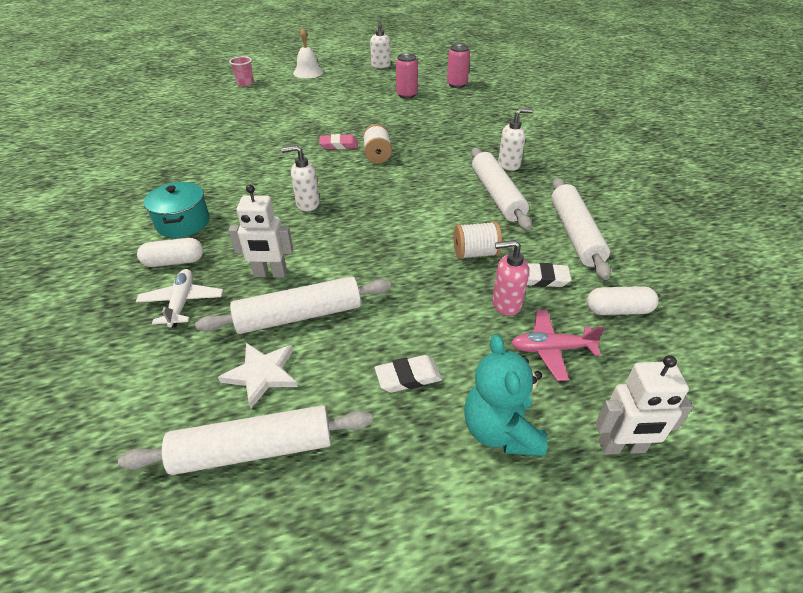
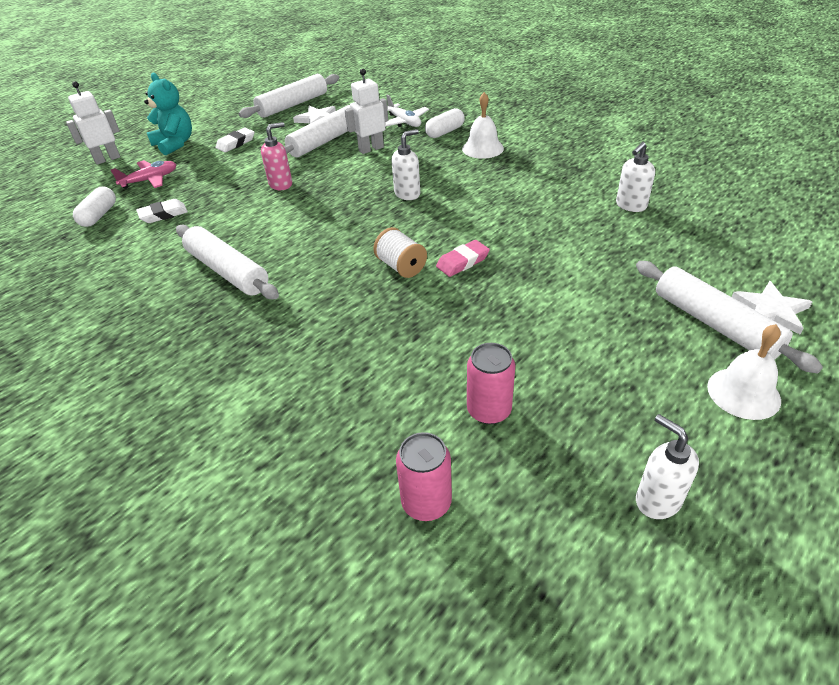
camera: 150 degrees right, 0 degrees up
(183, 223) = (482, 148): turquoise pot -> white bell
(245, 83) = (771, 310): pink cup -> white star
(475, 253) = (225, 212): white spool -> none
(505, 304) = (188, 191): pink soap dispenser -> pink soap dispenser (281, 184)
(509, 165) = (228, 320): white soap dispenser -> white soap dispenser (630, 206)
(575, 234) = (134, 261): white rolling pin -> white rolling pin (714, 324)
(618, 310) = (99, 215): white capsule -> white capsule turned 45 degrees counterclockwise

